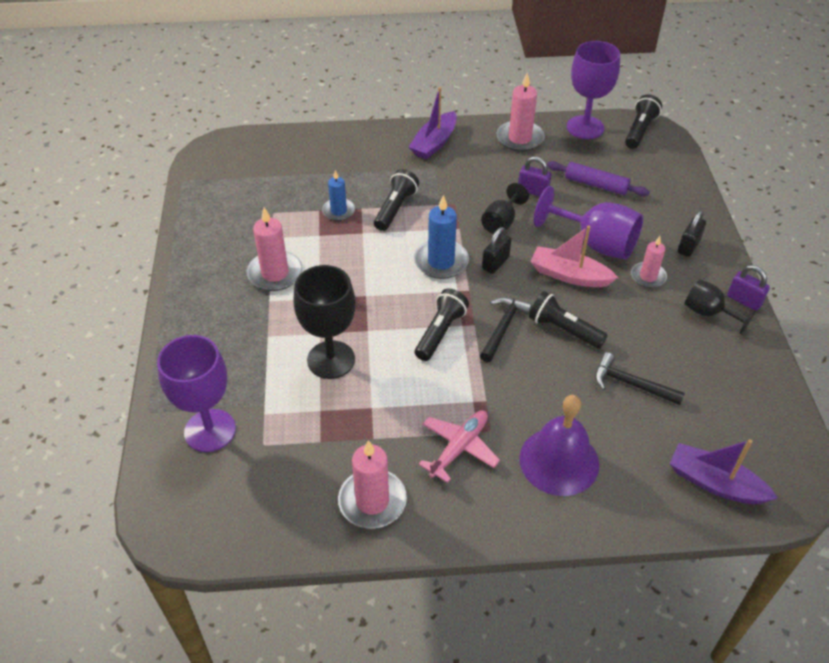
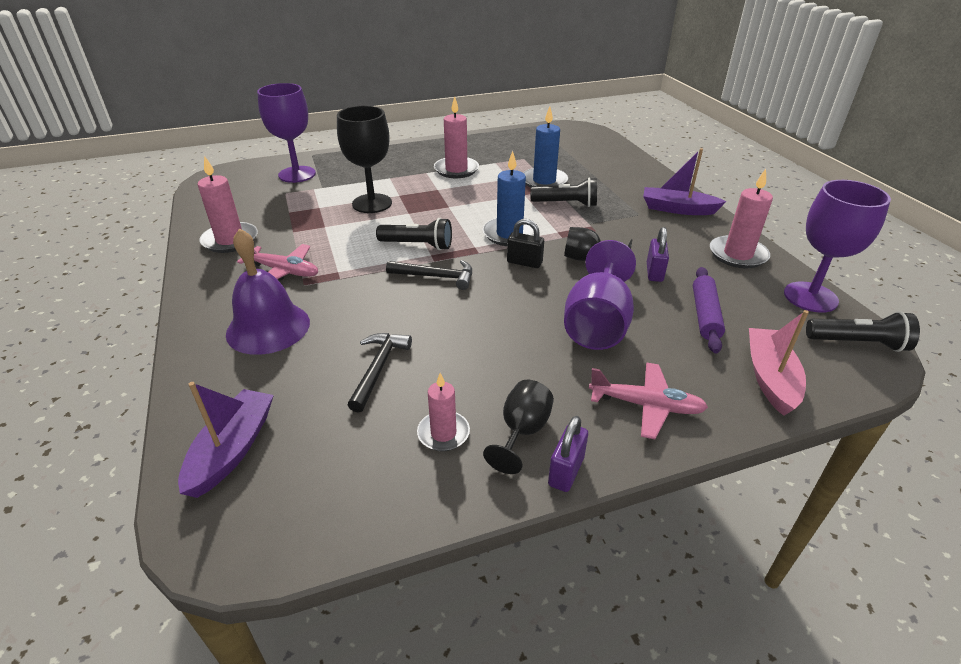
camera: 75 degrees right, 10 degrees down
(338, 211) = (544, 181): blue candle -> blue candle, size x1.57
(563, 329) = (446, 313): black flashlight -> none
(569, 275) = (532, 310): pink boat -> pink boat (770, 378)
(648, 276) = (563, 370): pink candle -> pink candle (443, 433)
(688, 246) = (646, 405): black padlock -> pink plane

